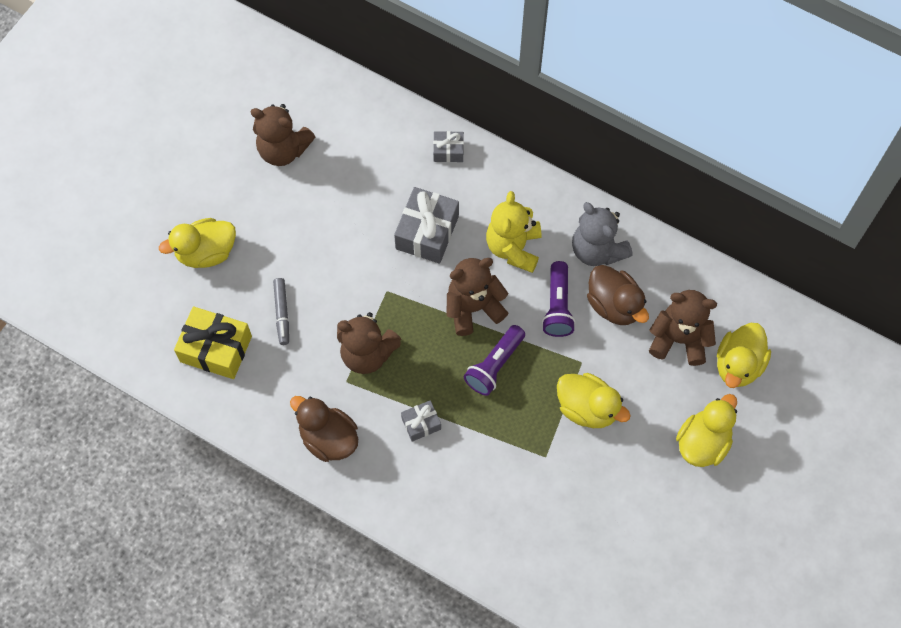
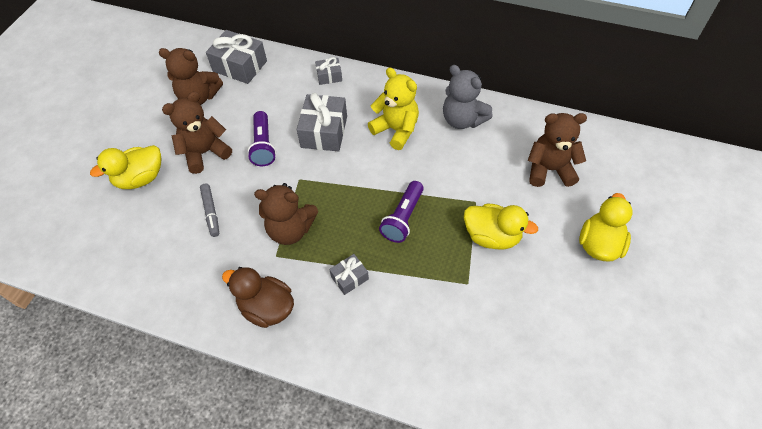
camera: 10 degrees left, 10 degrees down
(216, 349) = (154, 252): yellow gift -> none
(339, 112) = (240, 66): none -> grey gift
(473, 308) = (374, 178): brown teddy bear -> brown teddy bear (205, 153)
(513, 248) = (396, 130): yellow teddy bear -> yellow teddy bear turned 135 degrees clockwise
(557, 306) = (443, 164): purple flashlight -> purple flashlight (263, 145)
(614, 305) = (488, 155): brown duck -> none
(738, 365) = (603, 179): yellow duck -> none

